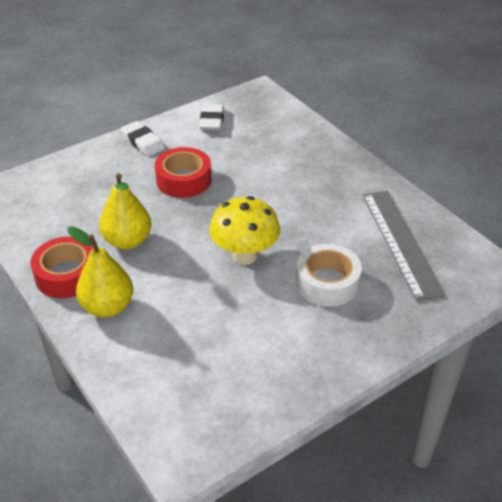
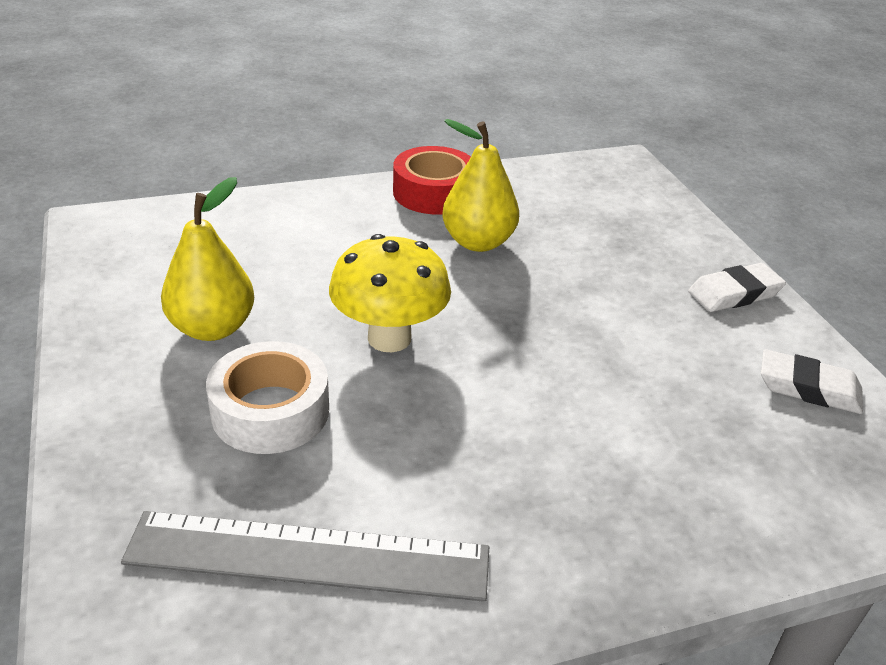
camera: 105 degrees right, 5 degrees down
(107, 307) = (359, 211): yellow pear -> yellow pear (212, 328)
(184, 180) = (612, 316): red tape -> none

